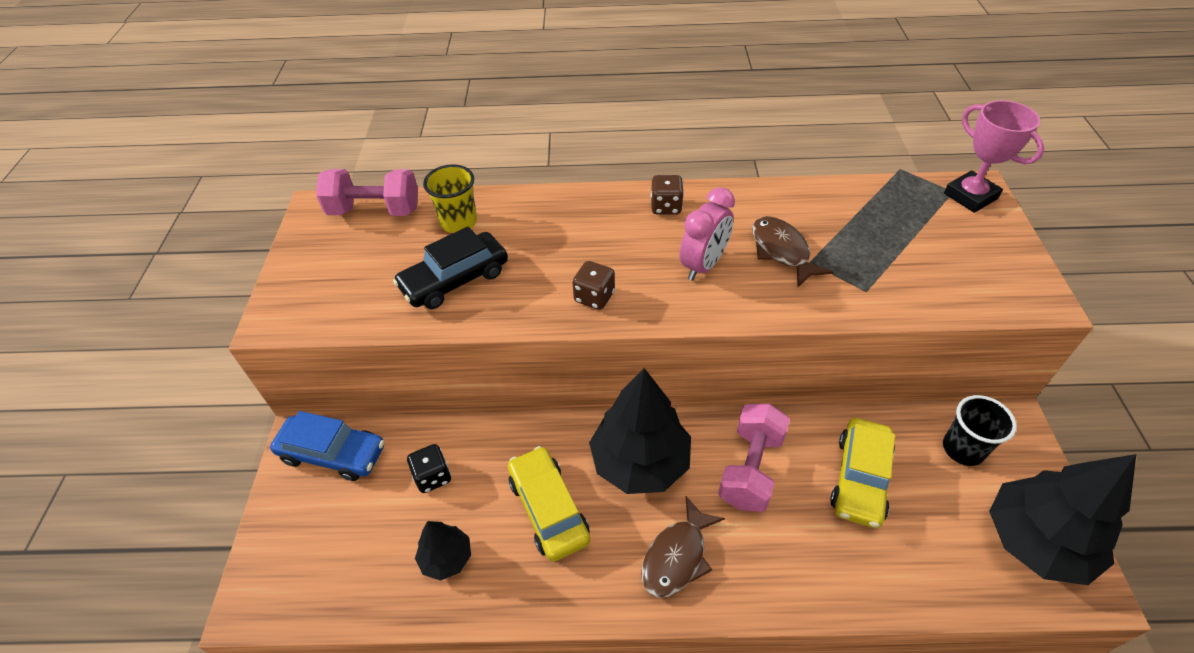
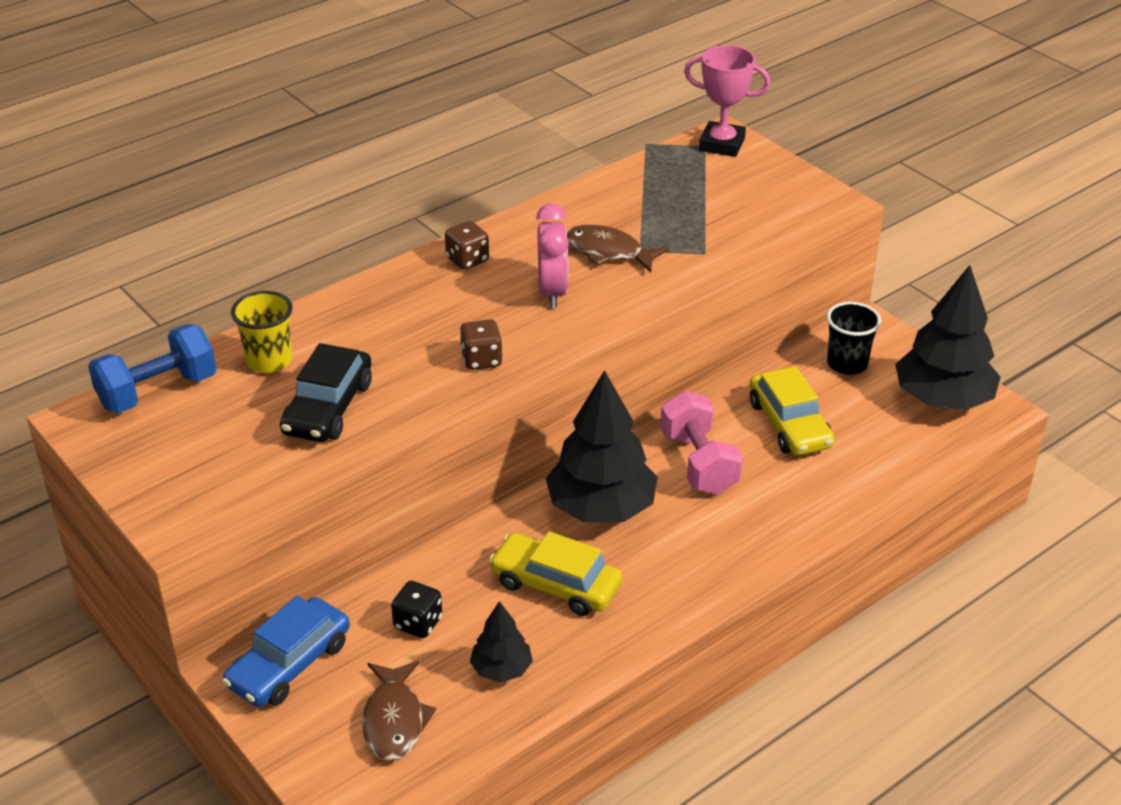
camera: 40 degrees left, 10 degrees down
(333, 453) = (289, 664): blue car -> blue car turned 150 degrees clockwise
(375, 210) = (158, 391): pink dumbbell -> blue dumbbell
(677, 556) = (697, 554): brown fish -> brown fish (394, 720)

